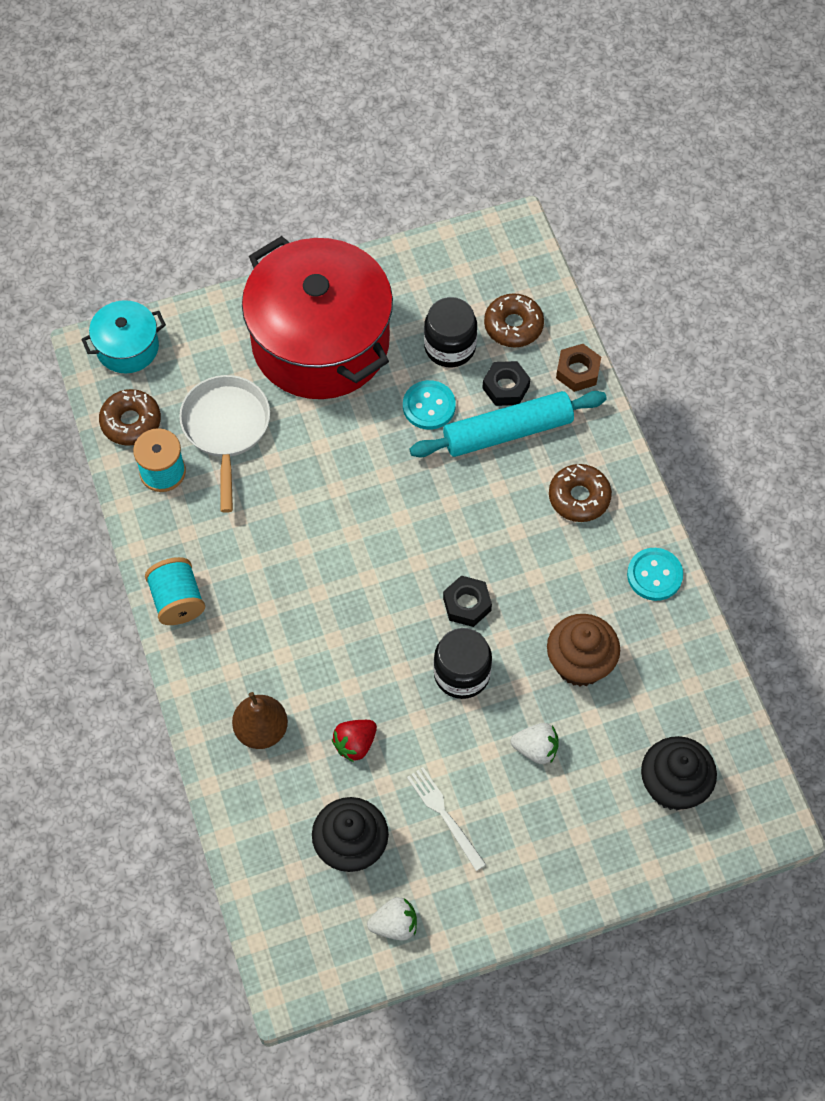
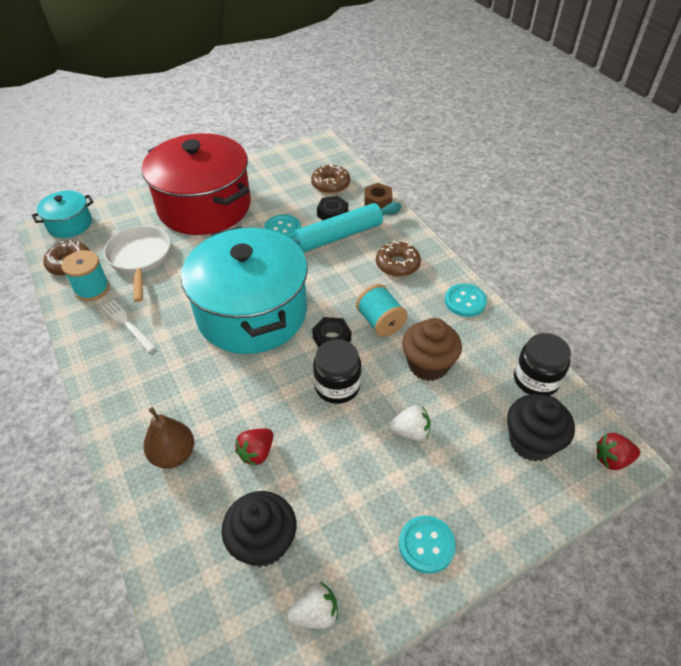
camera: 10 degrees left, 15 degrees down
(177, 601) = (101, 369): turquoise spool -> turquoise spool (380, 322)
(370, 547) = (252, 313): none -> turquoise pot
(444, 815) = (344, 499): white fork -> white fork (127, 324)
(450, 347) = (291, 199): black jar -> black jar (536, 380)
(521, 879) = (426, 545): none -> turquoise button
(759, 822) = (612, 459): none -> red strawberry

